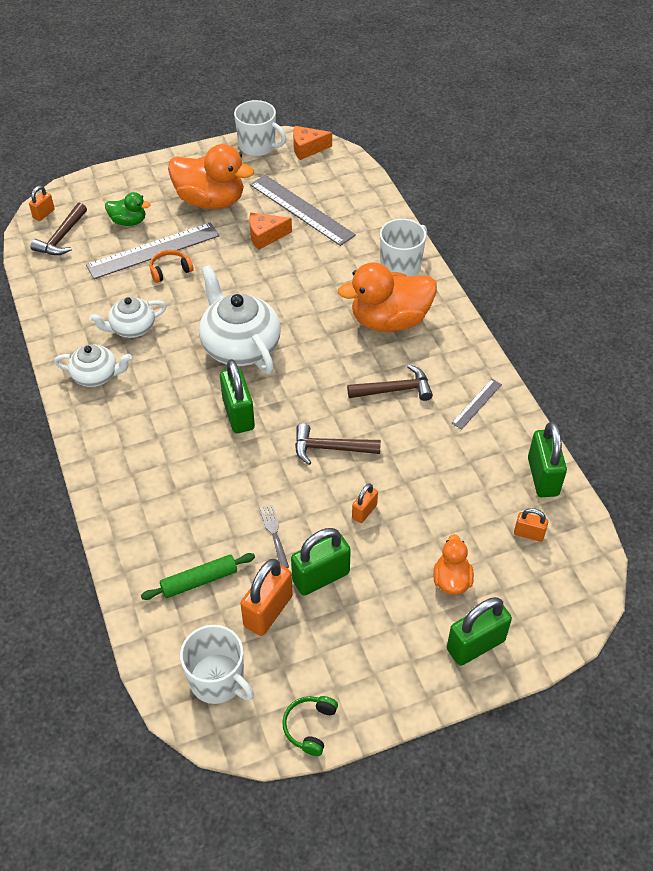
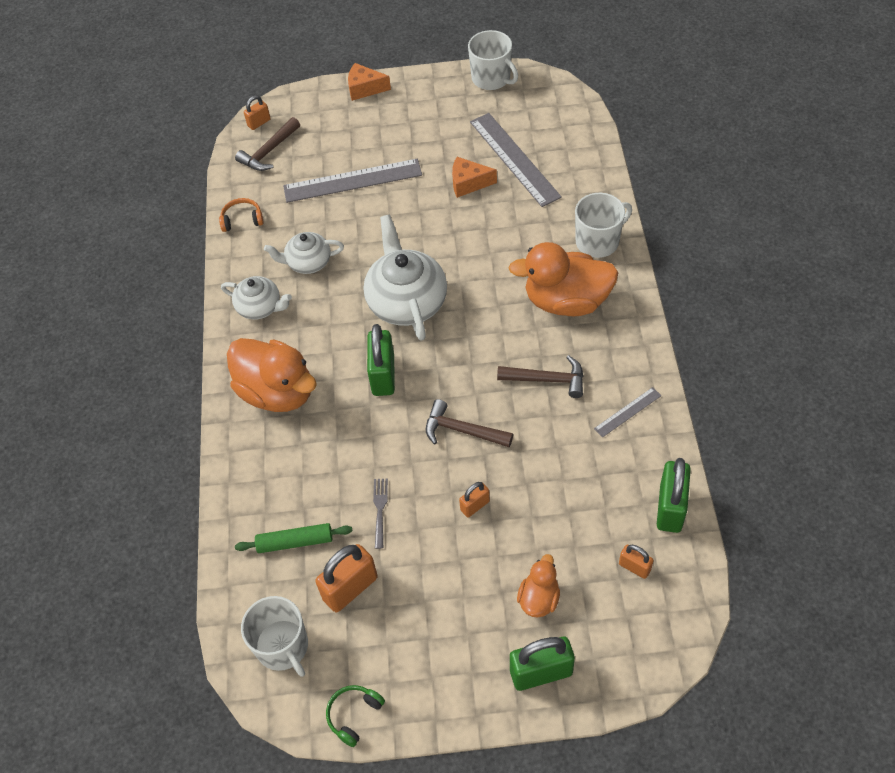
camera: 20 degrees right, 5 degrees up
(129, 221) = (338, 144): green duck -> none
(170, 270) = (362, 205): orange headphones -> orange headphones (242, 220)
(211, 201) = (425, 134): orange duck -> orange duck (277, 392)
(307, 148) = (542, 89): orange cheese -> orange cheese (365, 88)
(321, 577) = (411, 565): green padlock -> none

